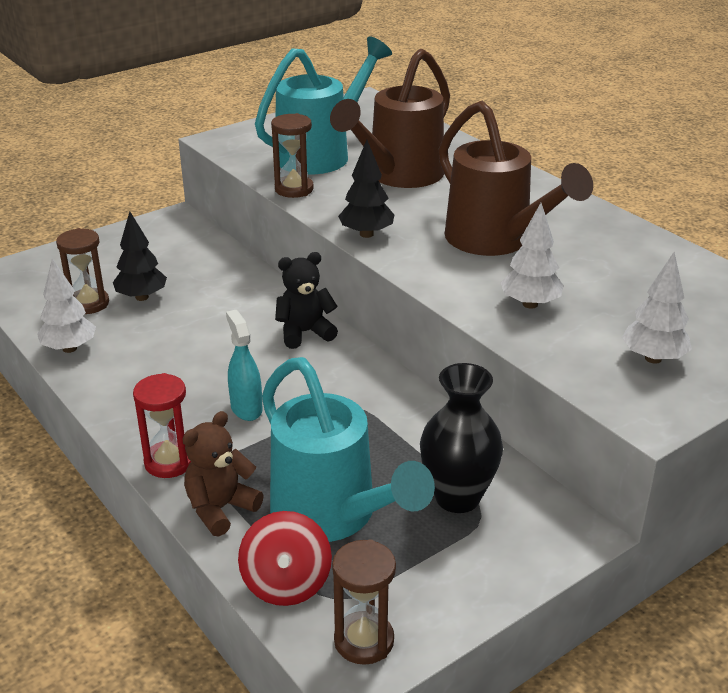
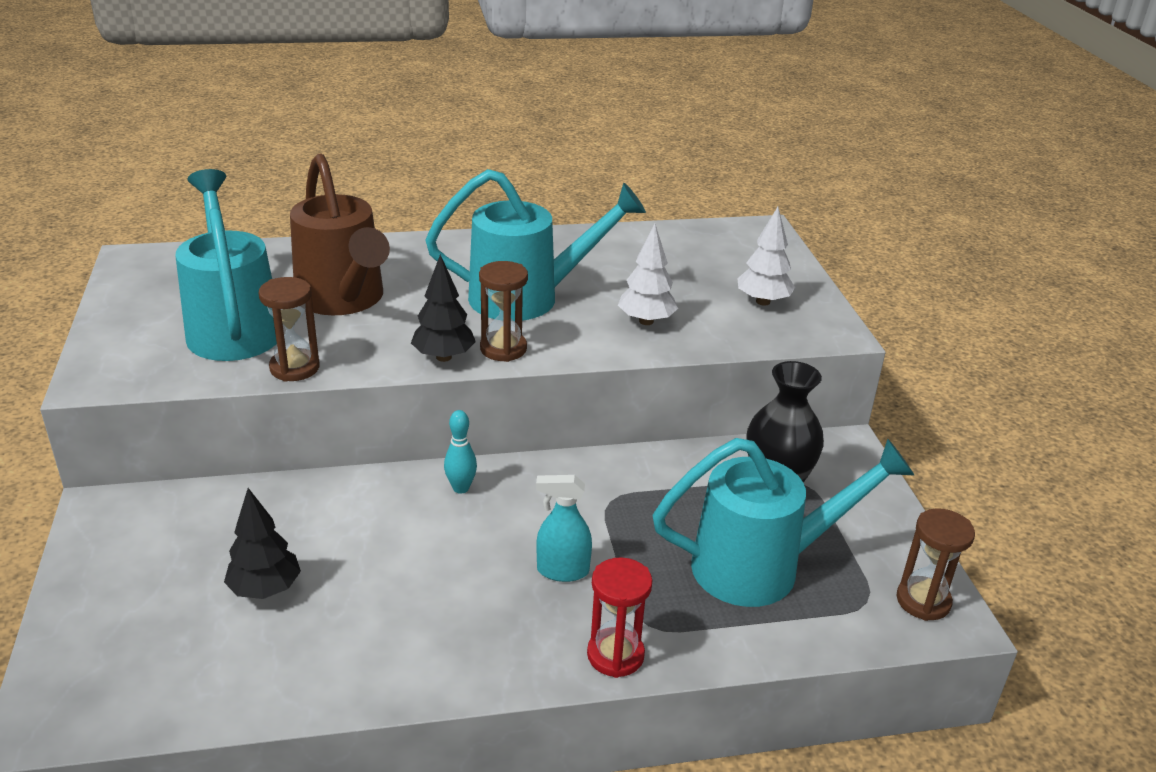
camera: 65 degrees left, 0 degrees up
(69, 348) = (322, 686): white tree -> none
(89, 304) = (231, 642): brown hourglass -> brown hourglass (503, 349)
(220, 509) = (712, 638): brown teddy bear -> none
(286, 583) = (837, 625): red spinning top -> none
(305, 333) = (461, 488): black teddy bear -> turquoise bowling pin
(495, 240) = (527, 298): brown watering can -> turquoise watering can

